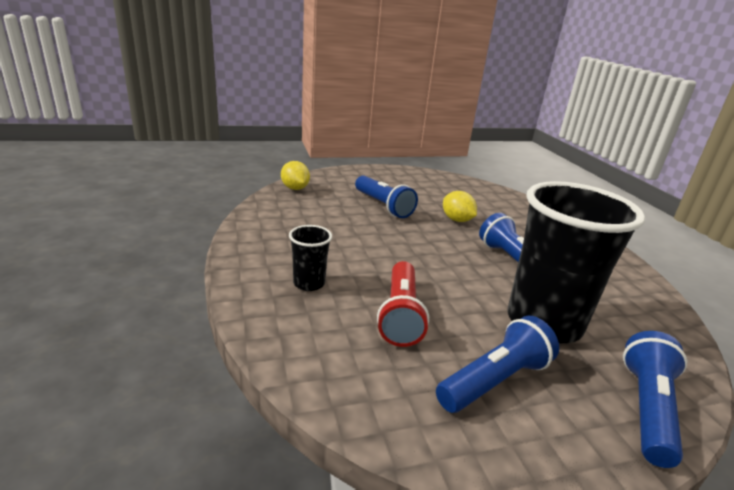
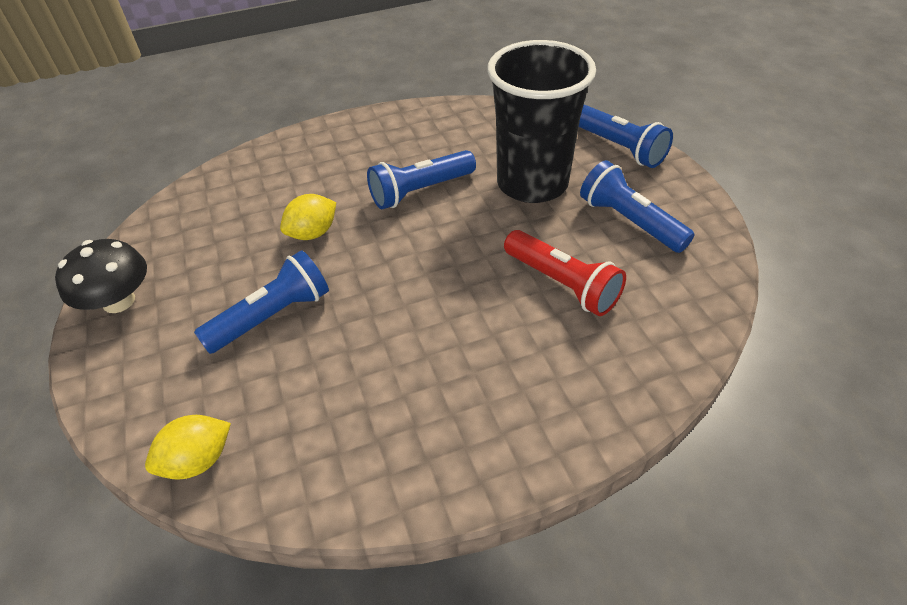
camera: 90 degrees left, 20 degrees up
(309, 283) = (531, 375): black cup -> none
(400, 174) = (119, 301): none -> black mushroom
(400, 315) = (562, 284): red flashlight -> red flashlight turned 45 degrees clockwise
(647, 409) = (619, 148): blue flashlight -> blue flashlight turned 150 degrees counterclockwise

